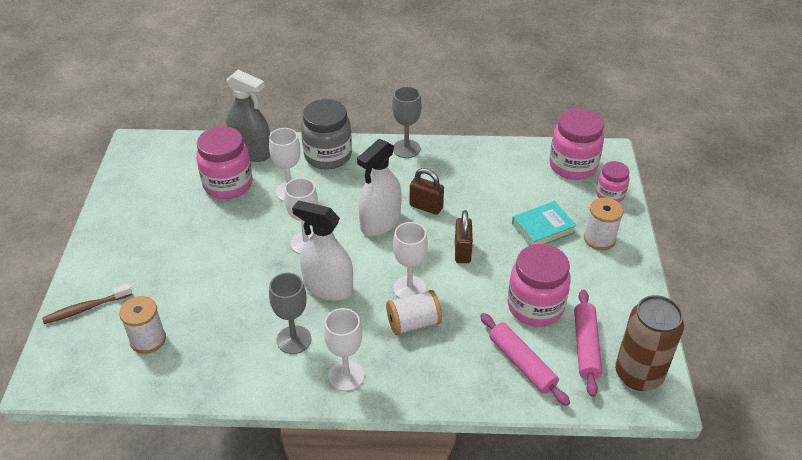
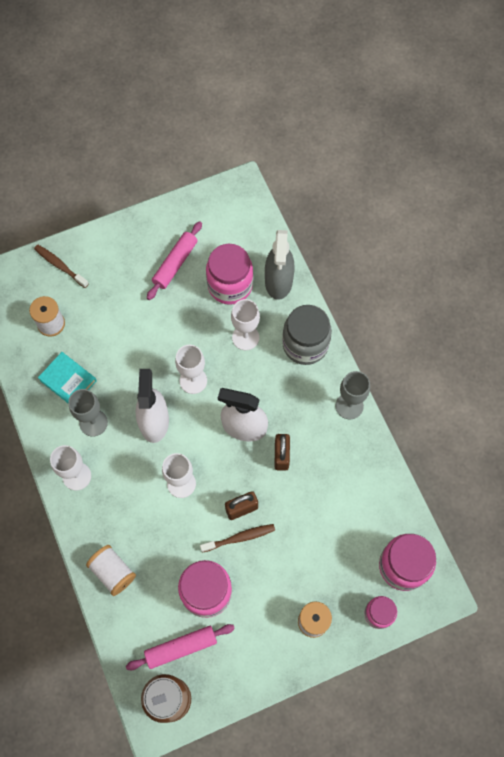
camera: 65 degrees right, 25 degrees up
(413, 323) = (147, 502): white spool -> white spool (113, 572)
(491, 263) = (240, 538): none -> brown toothbrush
(522, 364) = (142, 602): pink rolling pin -> pink rolling pin (175, 264)
(543, 228) = (303, 566): turquoise book -> turquoise book (68, 380)

